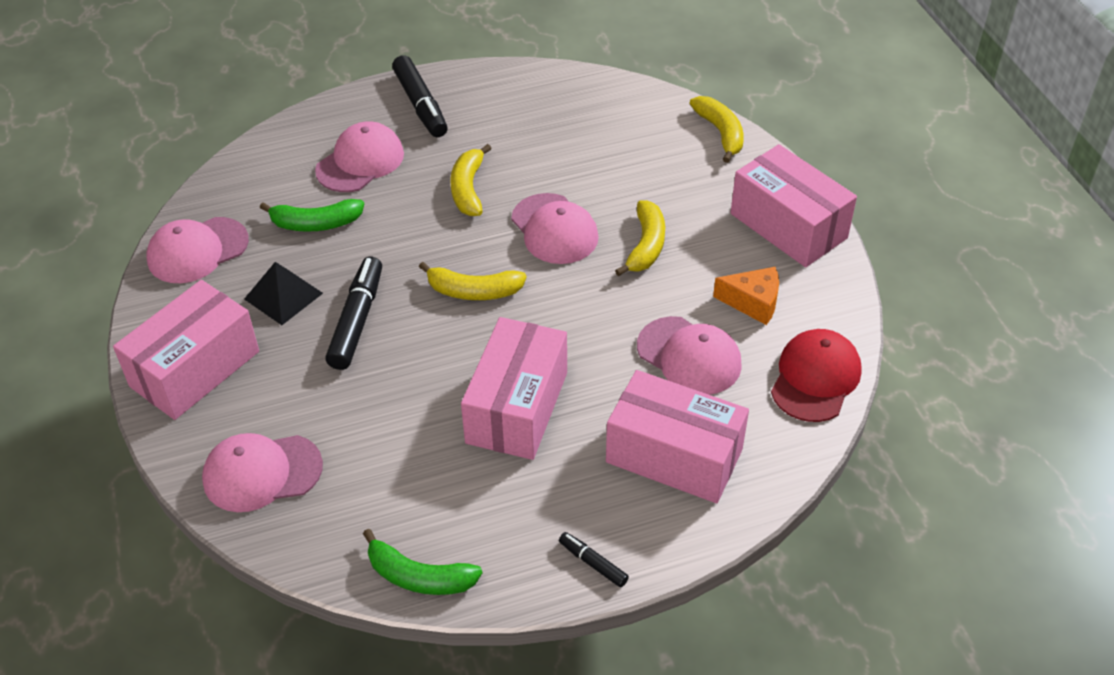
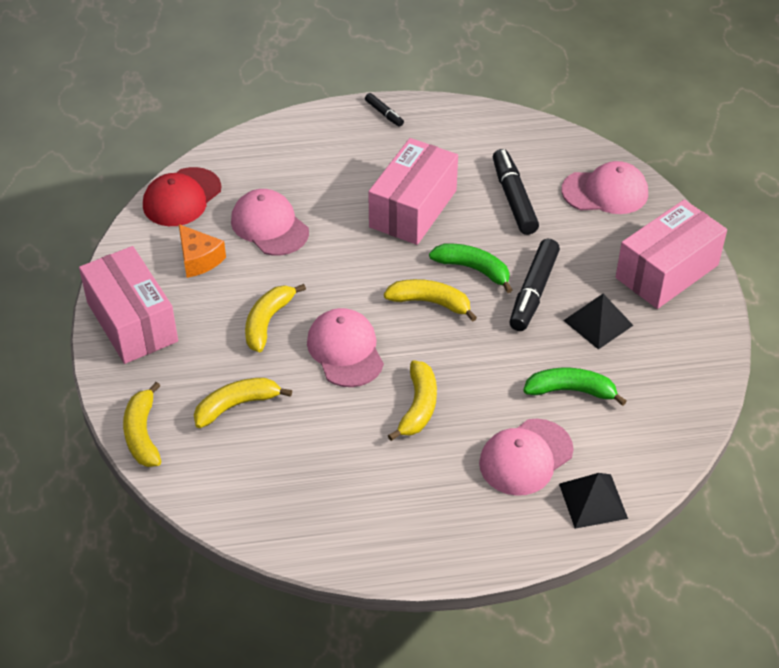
camera: 170 degrees left, 0 degrees up
(197, 250) = (683, 379): pink cap -> none
(298, 138) = (593, 500): none -> black pyramid
(419, 576) = (497, 121): green banana -> green banana (473, 269)
(420, 105) = (454, 526): black marker -> black marker (514, 198)
(644, 166) = (236, 405): none -> yellow banana
(674, 456) = (308, 163): pink box -> none
(753, 302) = (199, 259): orange cheese -> orange cheese turned 150 degrees counterclockwise

